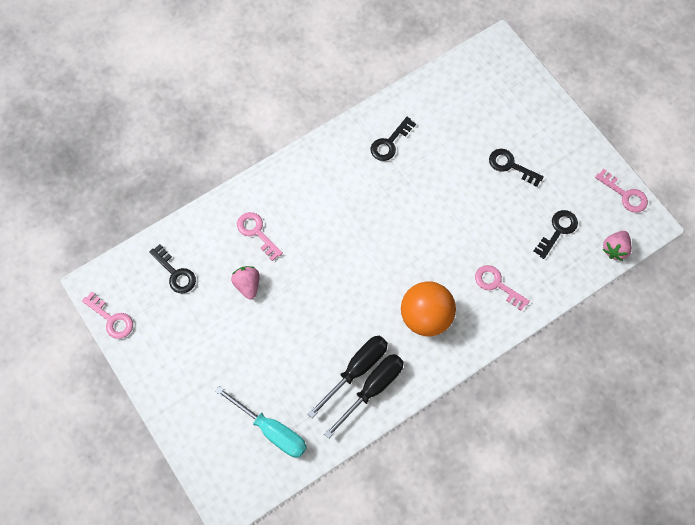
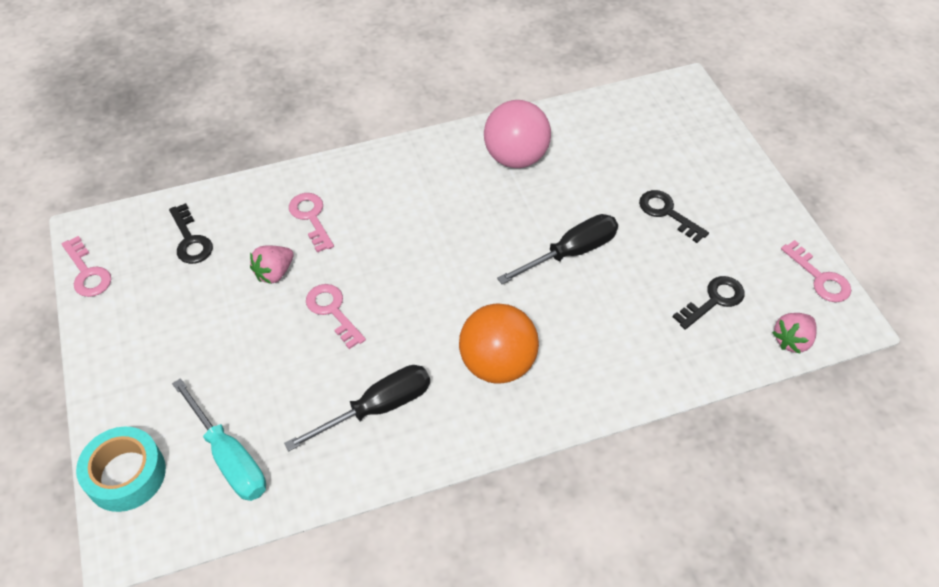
camera: 15 degrees right, 15 degrees down
(208, 460) = (126, 474): none -> turquoise tape
(247, 285) = (274, 273): pink strawberry -> pink strawberry turned 135 degrees counterclockwise
(372, 389) = (391, 438): black screwdriver -> black screwdriver (571, 252)
(389, 143) = (516, 157): black key -> pink ball
(497, 285) = (610, 347): pink key -> pink key (332, 311)

